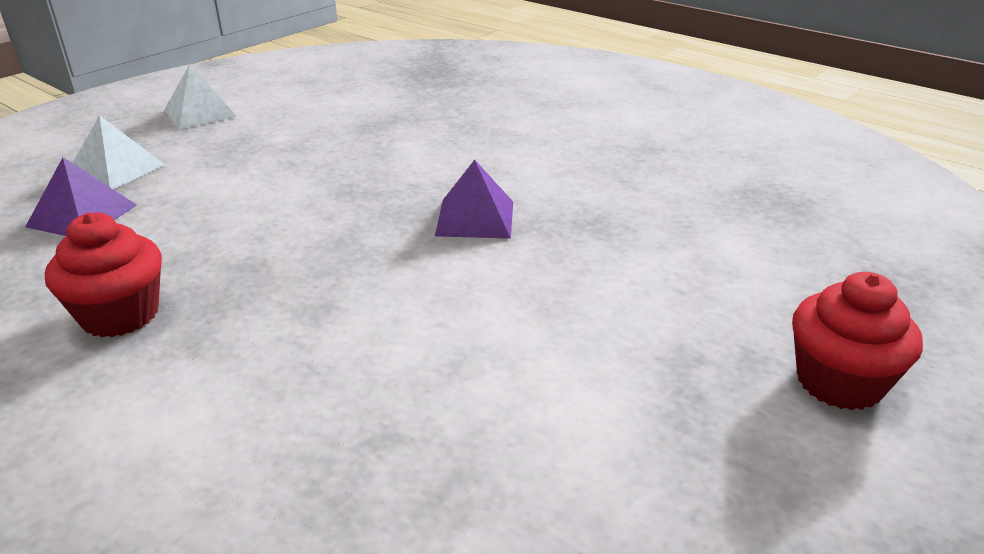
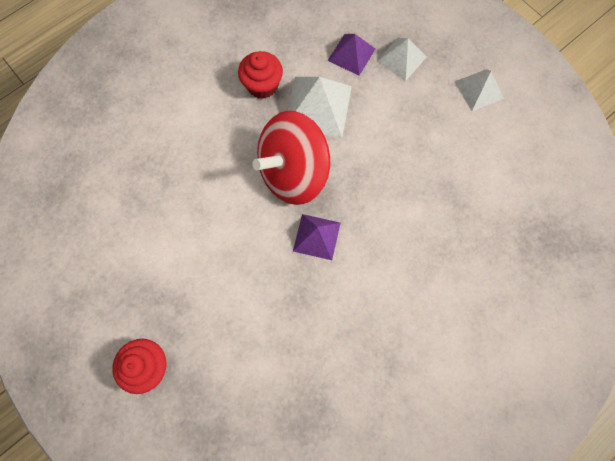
camera: 100 degrees right, 40 degrees up
(197, 240) = (318, 106): none -> white pyramid
(348, 253) = (293, 172): none -> red spinning top

